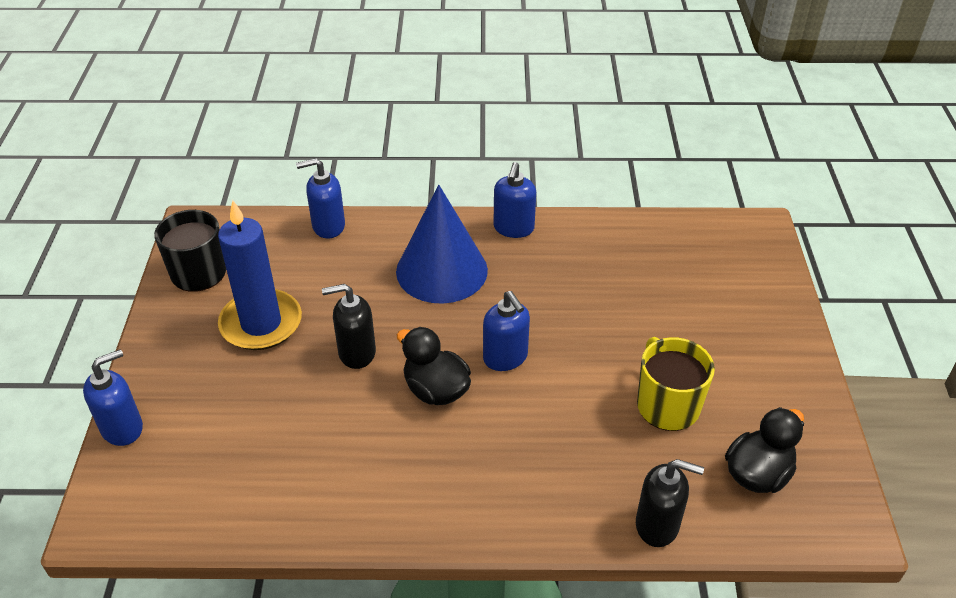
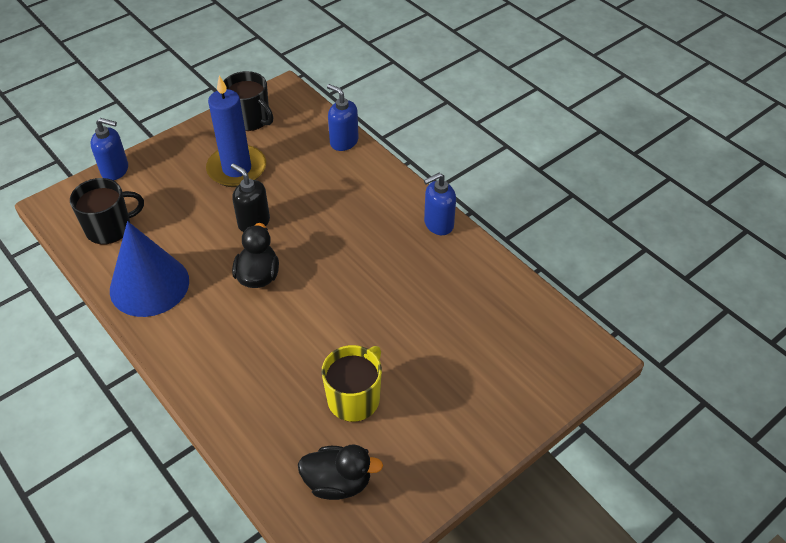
camera: 50 degrees right, 5 degrees up
(211, 482) = (109, 228): none -> black mug
(441, 270) = (361, 215): blue cone -> blue cone (149, 285)
(505, 358) = (316, 291): blue soap dispenser -> none
(657, 525) = (246, 449): black soap dispenser -> none

